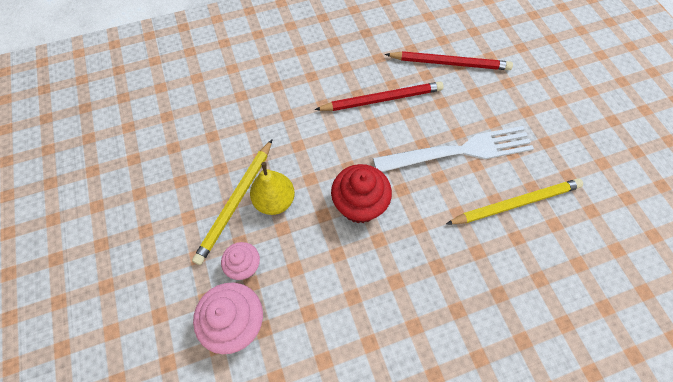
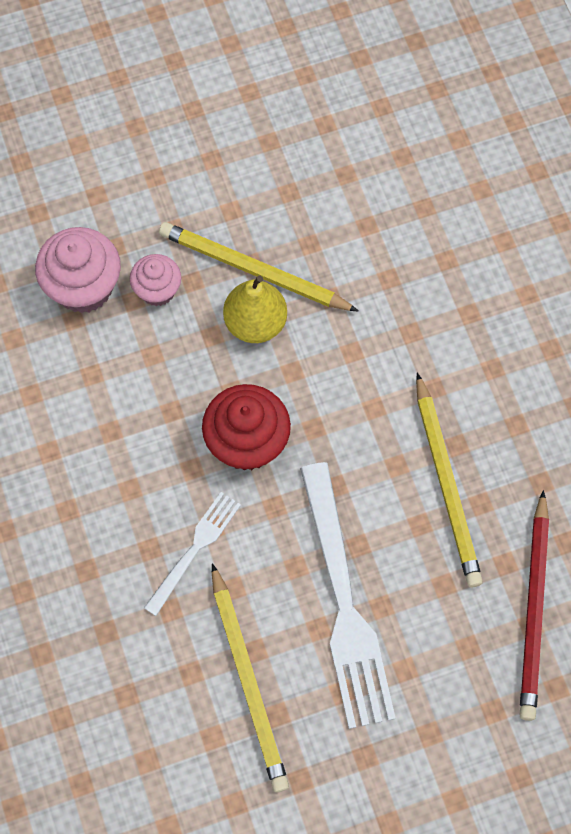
camera: 90 degrees right, 5 degrees up
(382, 99) = (447, 484): red pencil -> yellow pencil
(434, 236) = (195, 548): none -> white fork

